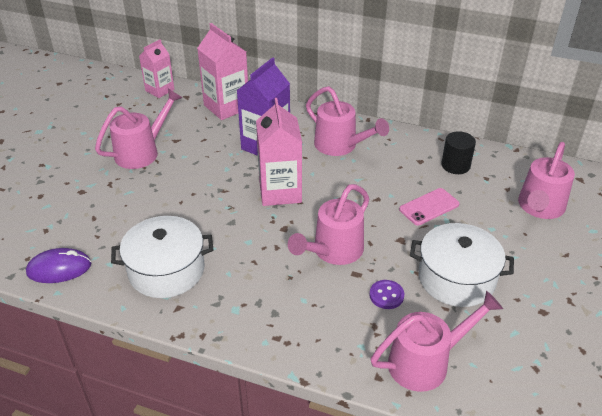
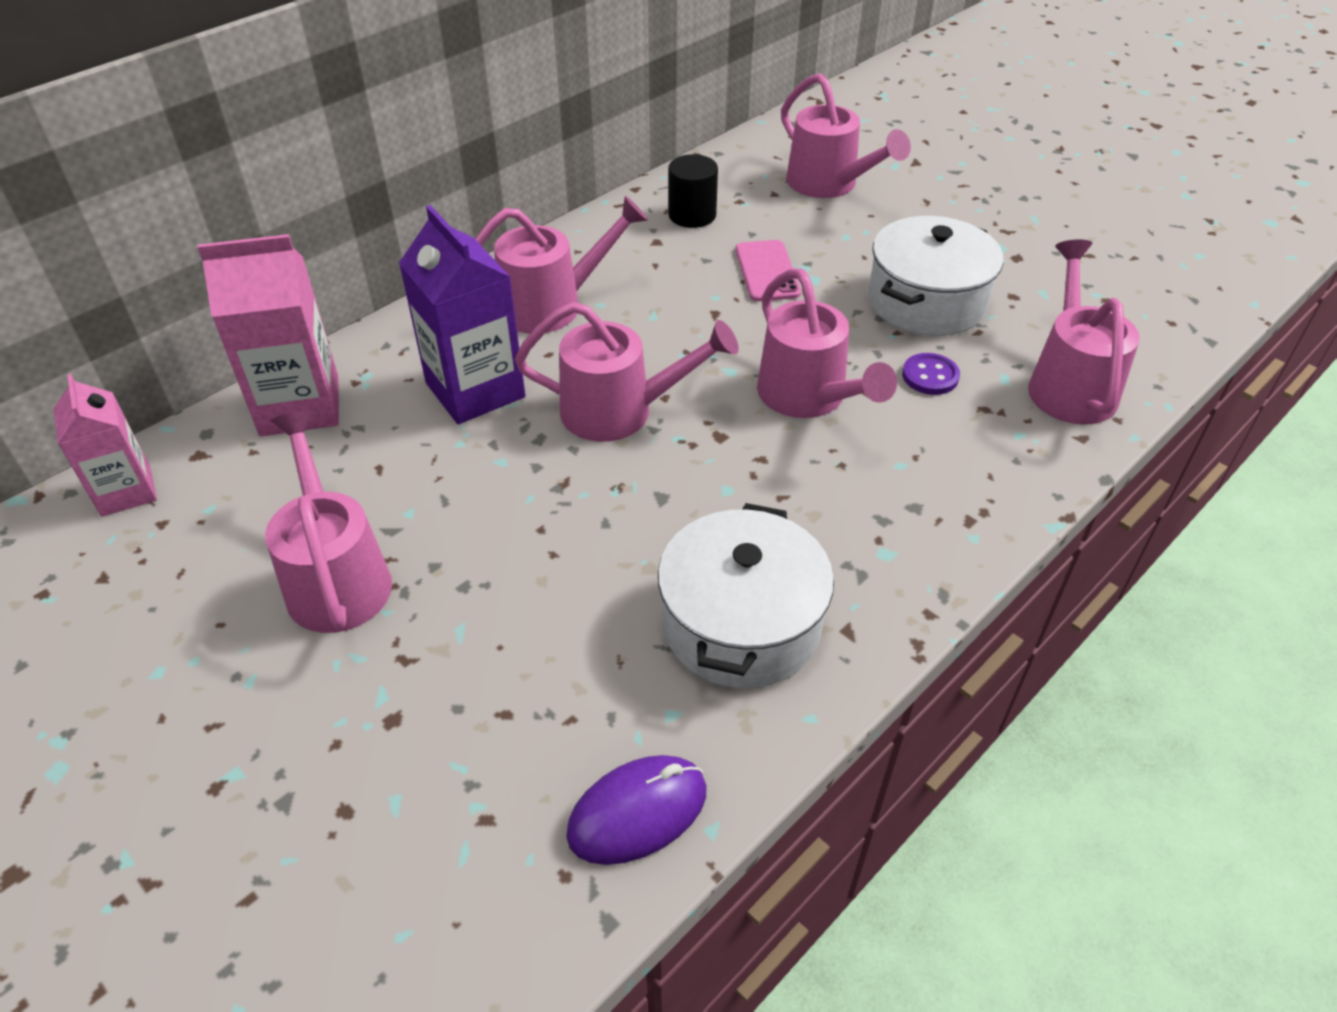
camera: 65 degrees left, 5 degrees up
(59, 269) = (637, 812): purple mouse -> purple mouse turned 45 degrees clockwise
(280, 191) = (621, 411): pink carton -> pink watering can

